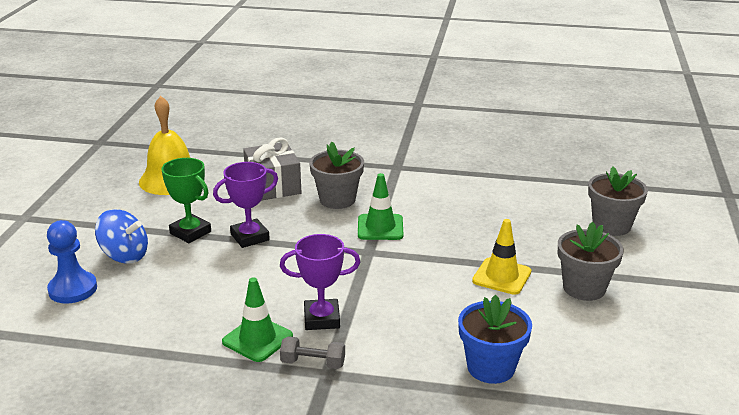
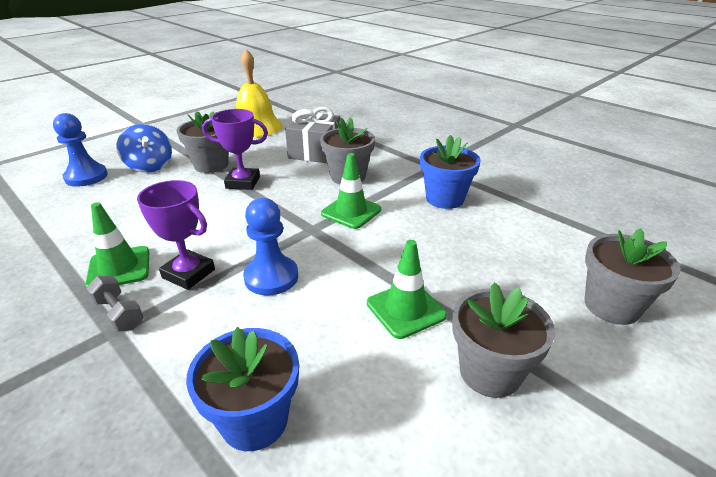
camera: 35 degrees right, 5 degrees up
(190, 232) = (211, 165): green trophy -> grey flower pot
(387, 295) = (271, 277): none -> blue pawn
(438, 191) = (445, 199): none -> blue flower pot
(501, 276) = (405, 309): yellow traffic cone -> green traffic cone

